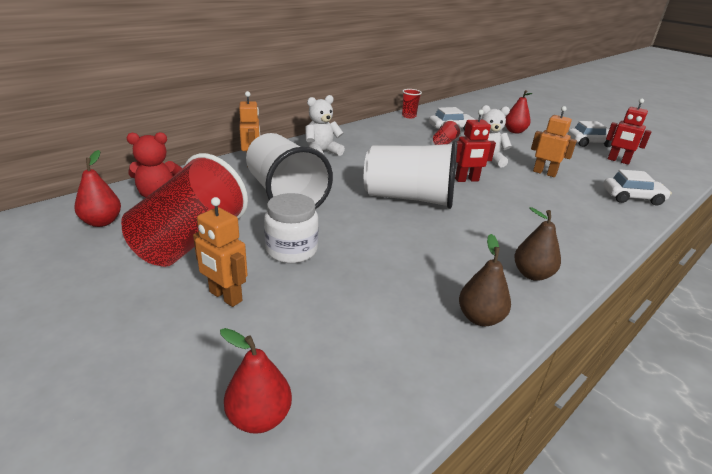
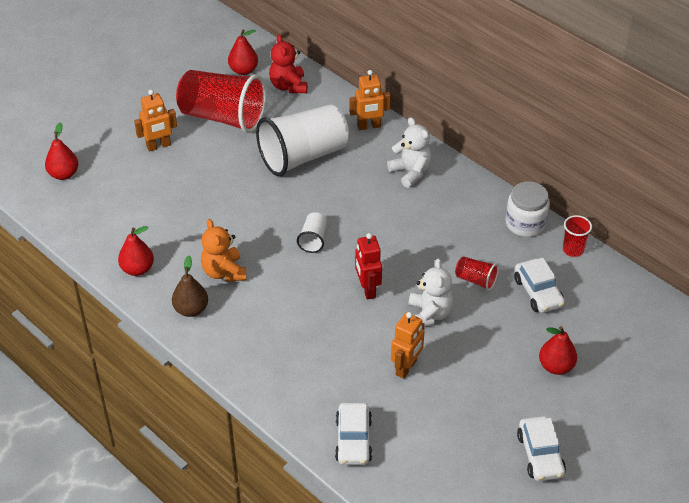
camera: 90 degrees right, 15 degrees up
(225, 297) = (158, 146): orange robot -> orange robot turned 150 degrees counterclockwise
(291, 250) = (215, 170): white jar -> white jar (525, 223)
(409, 198) = (313, 240): white cup -> white cup, size x0.43
(466, 250) = (224, 272): none -> orange teddy bear
(480, 318) = (137, 269): brown pear -> red pear
(618, 161) = (474, 468): red robot -> none

